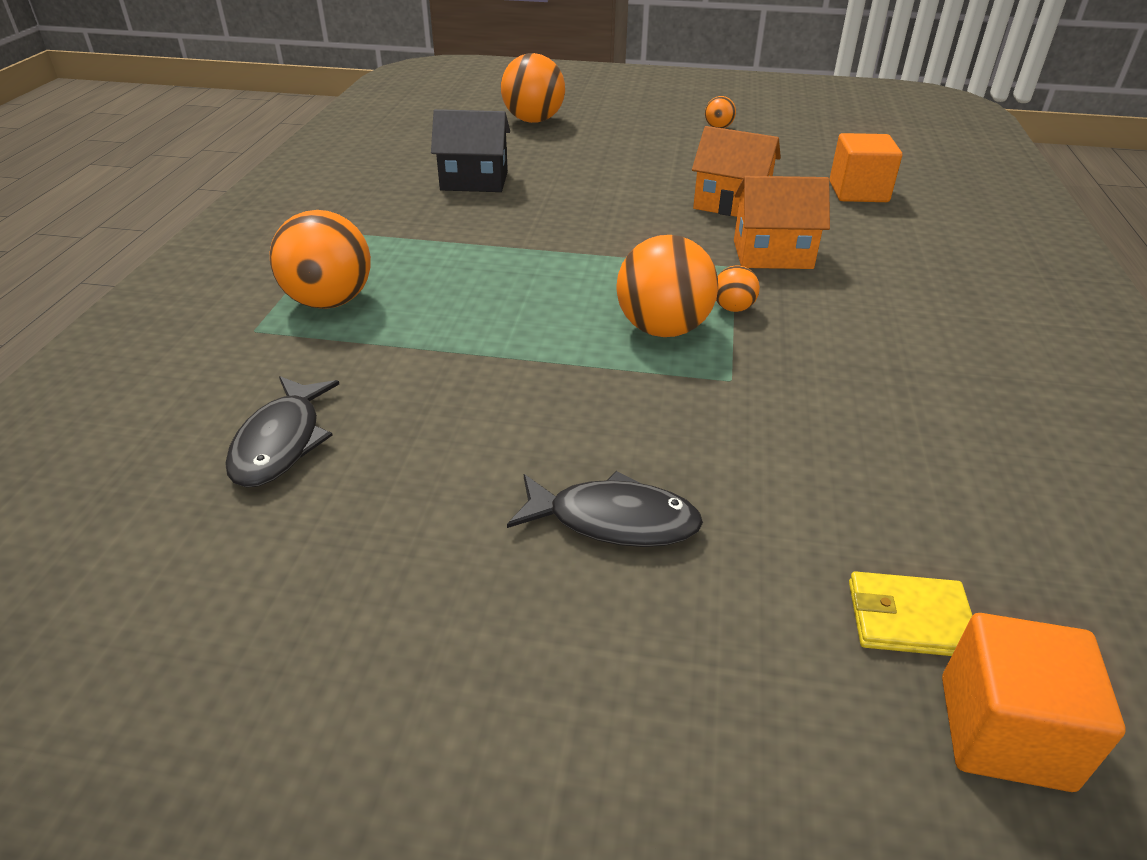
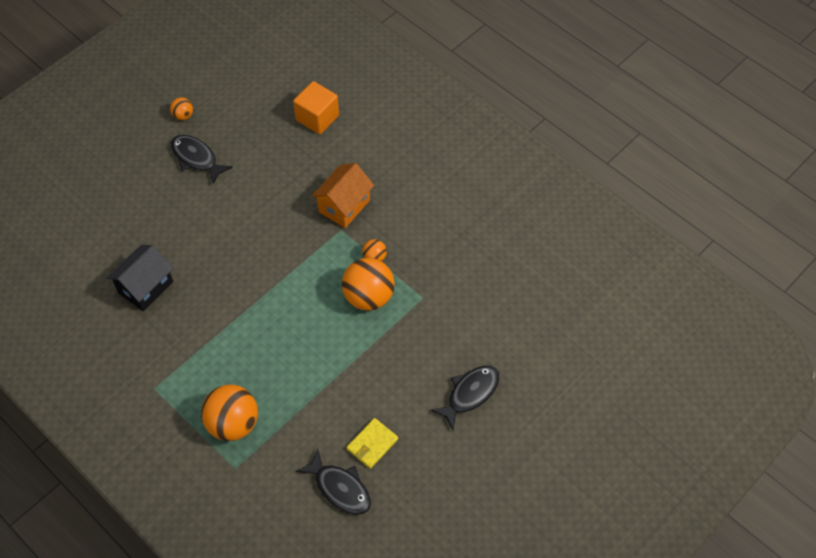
camera: 55 degrees left, 20 degrees up
(533, 120) = (80, 204): orange ball -> none
(679, 150) = (196, 158): none -> black fish
(731, 204) = (281, 184): orange house -> none
(909, 618) = (568, 339): yellow wallet -> yellow wallet (372, 444)
(1004, 732) = (616, 349): orange cube -> none

